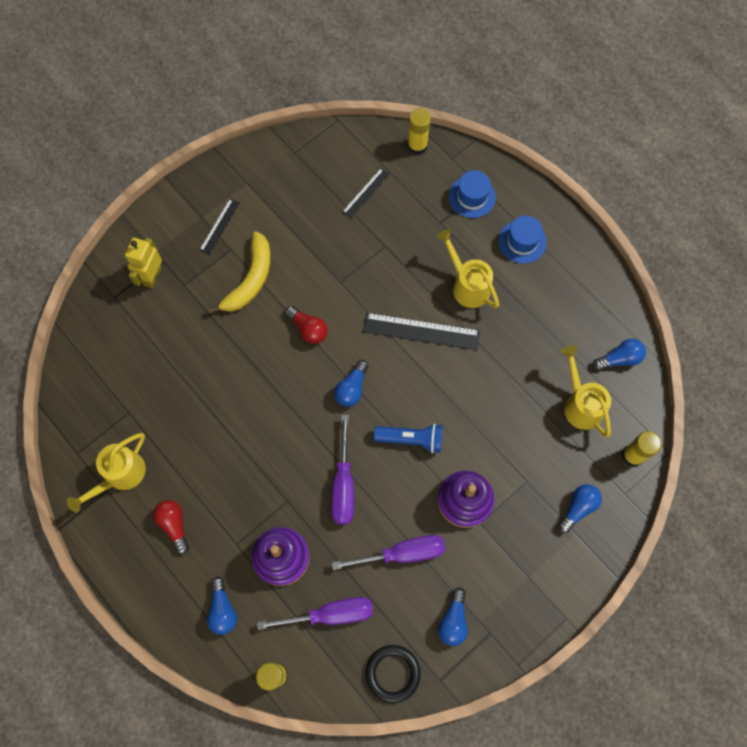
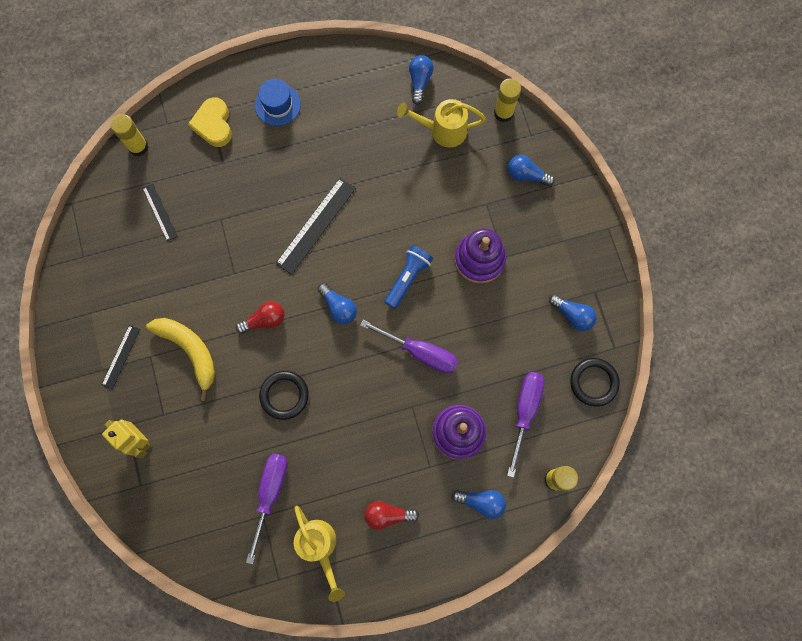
camera: 65 degrees left, 5 degrees up
(220, 226) = (121, 356): black ruler -> black ruler turned 60 degrees clockwise
(246, 379) = (284, 395): none -> black ring
(402, 553) = (500, 330): purple screwdriver -> purple screwdriver (270, 494)
(467, 285) = (294, 168): yellow watering can -> none
(472, 197) = (213, 125): blue hat -> yellow heart
(578, 508) = (526, 175): blue light bulb -> blue light bulb turned 45 degrees counterclockwise

